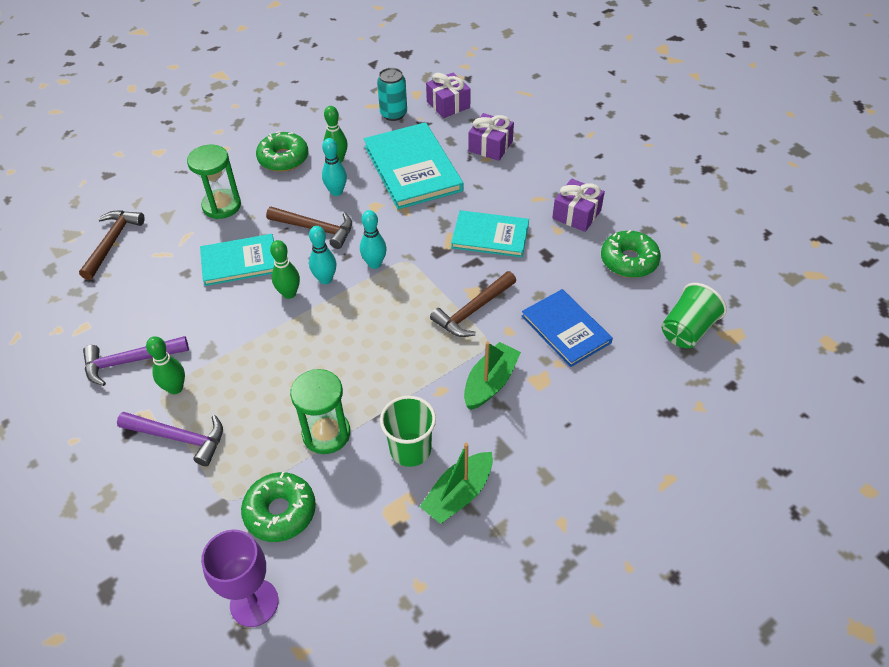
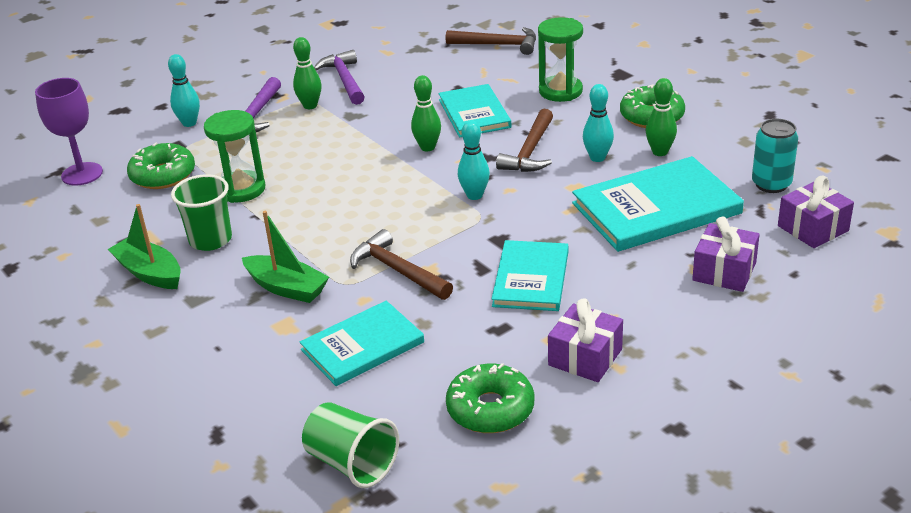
camera: 90 degrees right, 15 degrees down
(325, 279) = (449, 166): turquoise bowling pin -> turquoise bowling pin (189, 123)
(566, 329) = (362, 346): blue book -> turquoise book

